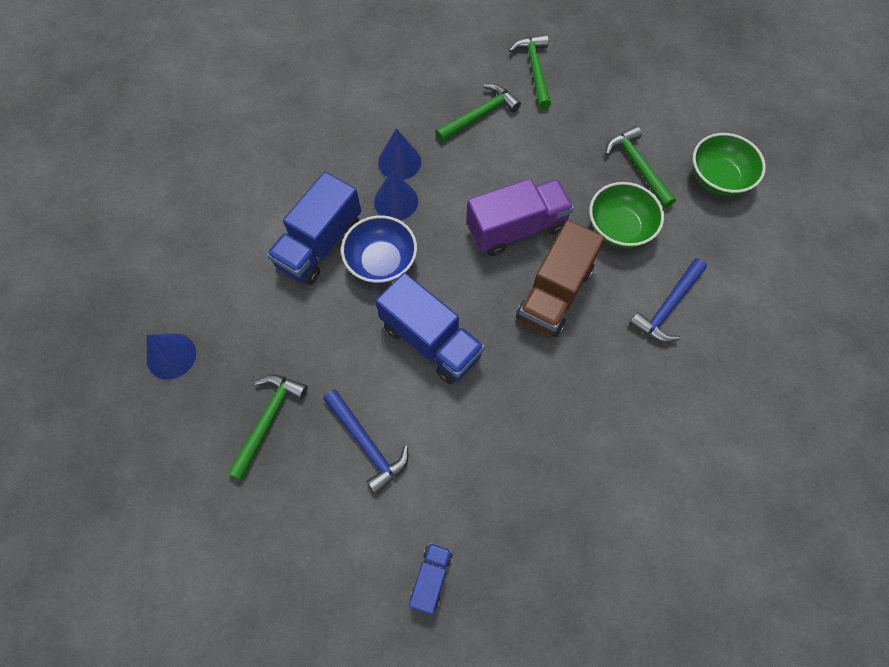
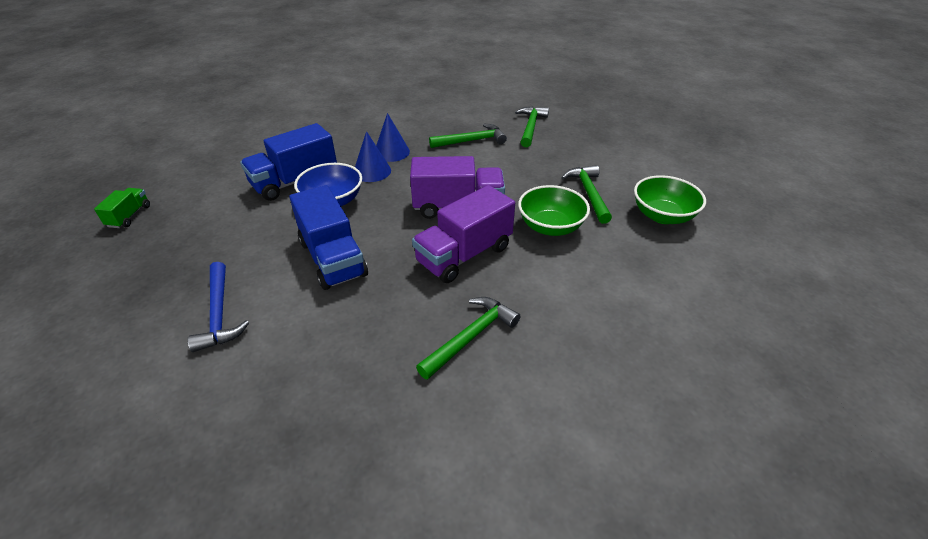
camera: 20 degrees right, 25 degrees down
(171, 356) = (129, 216): blue cone -> green truck
(268, 420) = (157, 274): green hammer -> green hammer (471, 337)
(431, 578) = (180, 446): blue truck -> none
(554, 293) = (464, 255): brown truck -> purple truck
(667, 307) = (569, 291): blue hammer -> none

